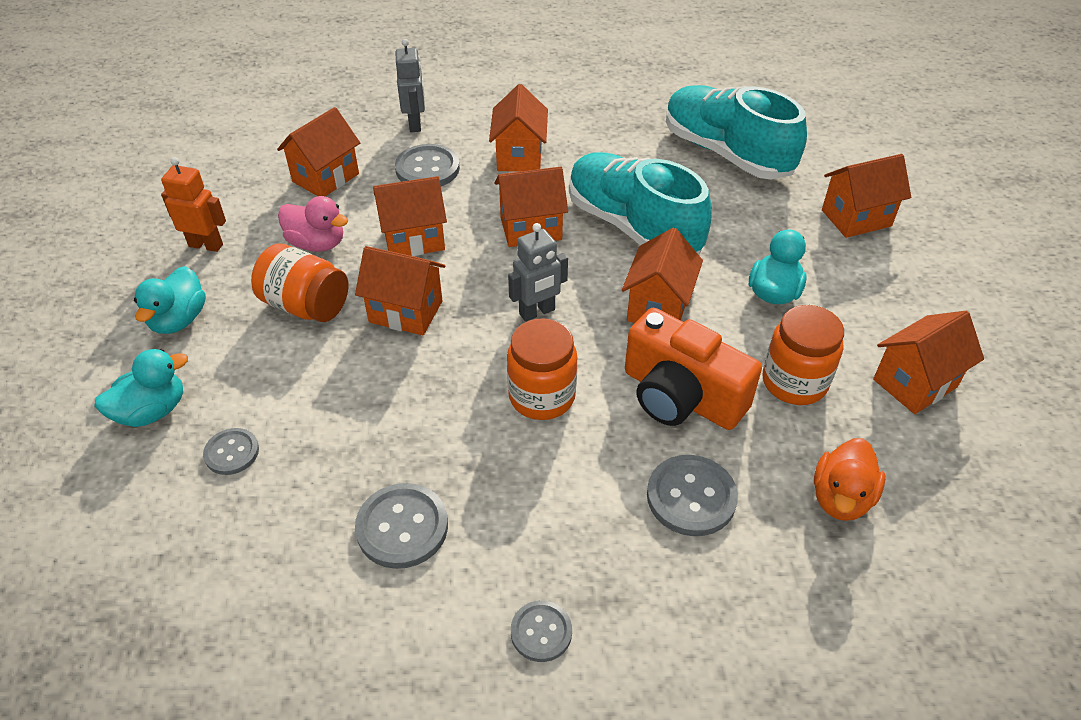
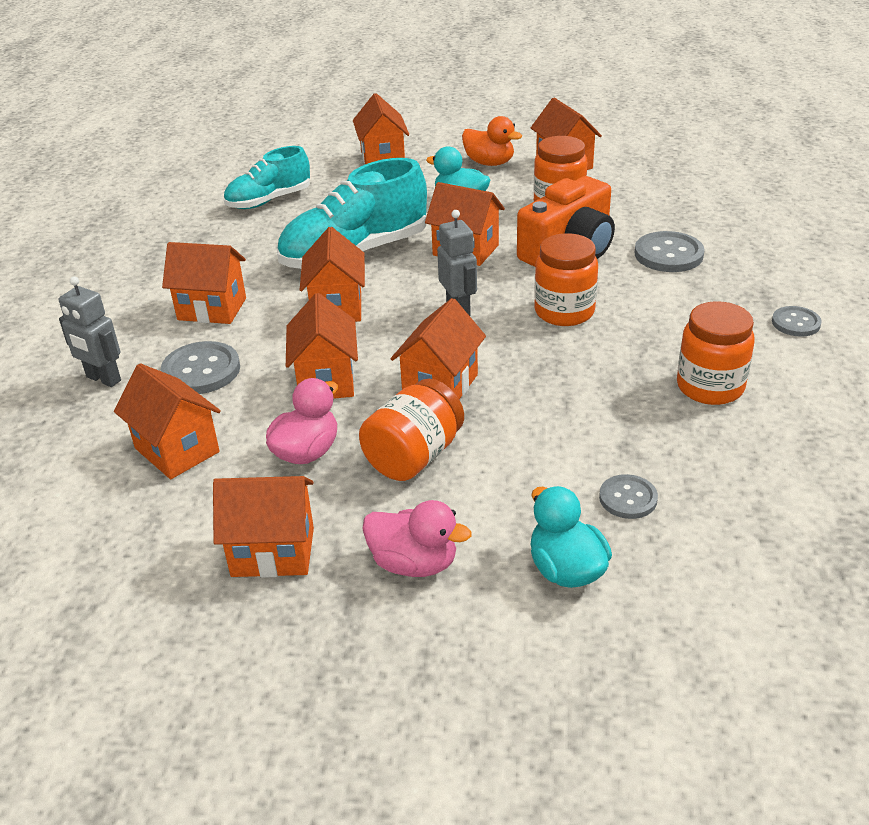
camera: 80 degrees left, 10 degrees down
(179, 320) = (414, 563): turquoise duck -> pink duck
(206, 245) = (273, 552): orange robot -> orange house
(402, 527) = (710, 387): grey button -> orange jar
(415, 124) = (103, 379): grey robot -> grey robot turned 150 degrees counterclockwise
(726, 153) = (269, 200): turquoise shoe -> turquoise shoe, size x0.63
(841, 498) = (665, 202): orange duck -> orange duck (489, 163)

